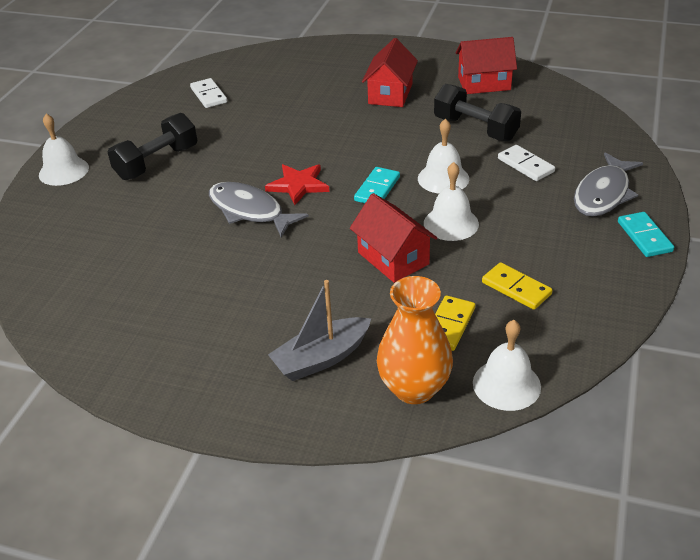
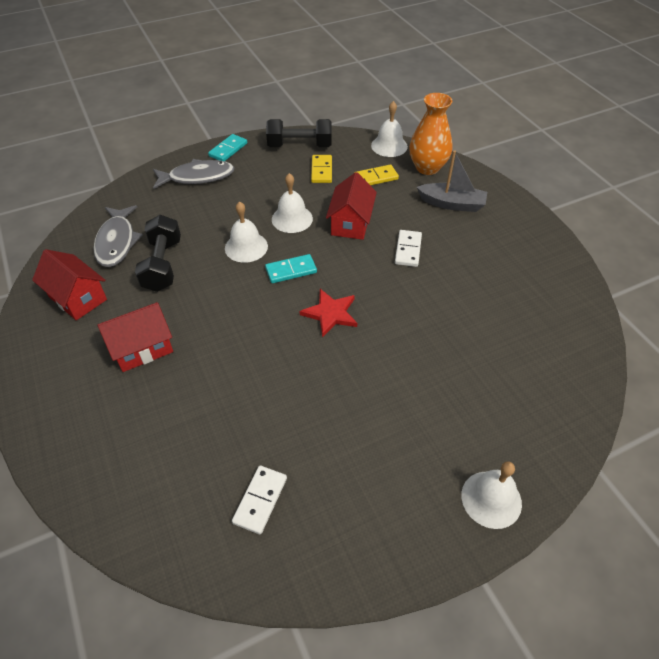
camera: 135 degrees left, 10 degrees up
(157, 162) = (401, 432): black dumbbell -> black dumbbell (300, 146)
(250, 211) = (386, 318): grey fish -> grey fish (117, 242)
(525, 165) = (193, 219): white domino -> white domino (408, 250)

